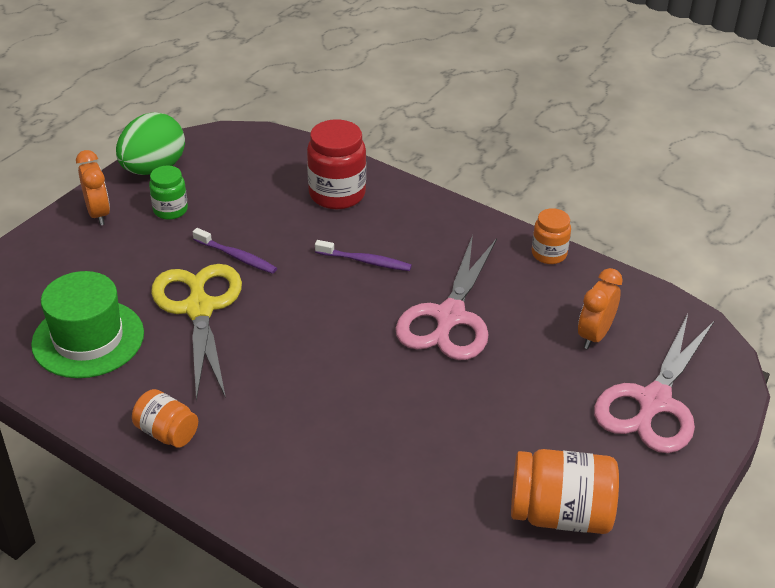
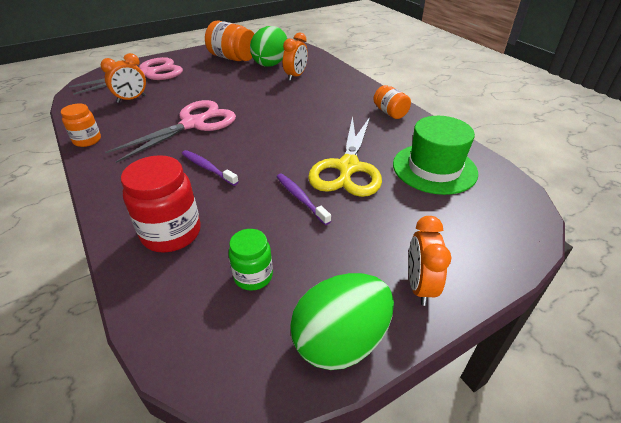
camera: 155 degrees left, 0 degrees up
(170, 210) = (340, 266): green jar -> green jar (253, 276)
(382, 488) = (296, 76): none -> orange clock
(464, 520) = (271, 63): none -> green egg

